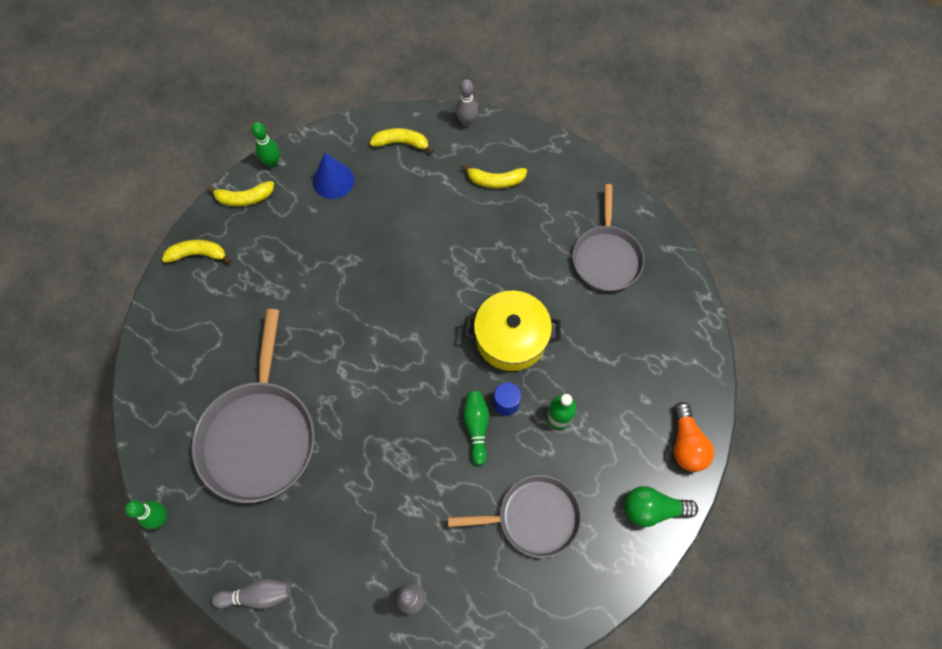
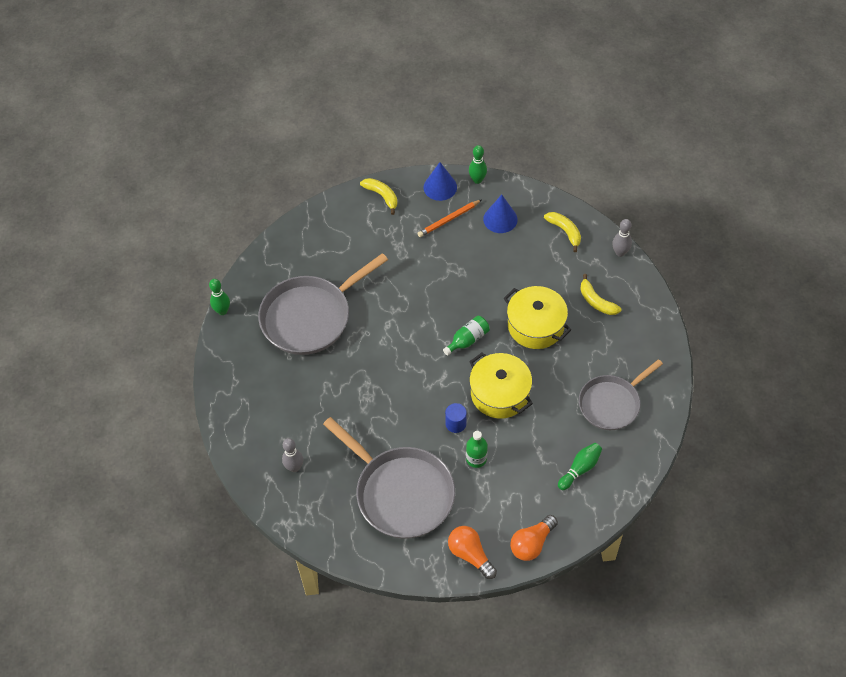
camera: 50 degrees right, 10 degrees down
(245, 198) = (440, 187): yellow banana -> blue cone
(257, 595) = (226, 390): grey bowling pin -> none
(287, 221) = (448, 219): none -> orange pencil
(429, 316) = (467, 340): none -> green bottle
(471, 248) = (535, 326): none -> yellow pot
(476, 427) = (425, 420): green bowling pin -> green bowling pin (580, 469)
(534, 517) = (401, 493): grey pan -> grey pan, size x1.54
(652, 509) = (470, 555): green light bulb -> orange light bulb

